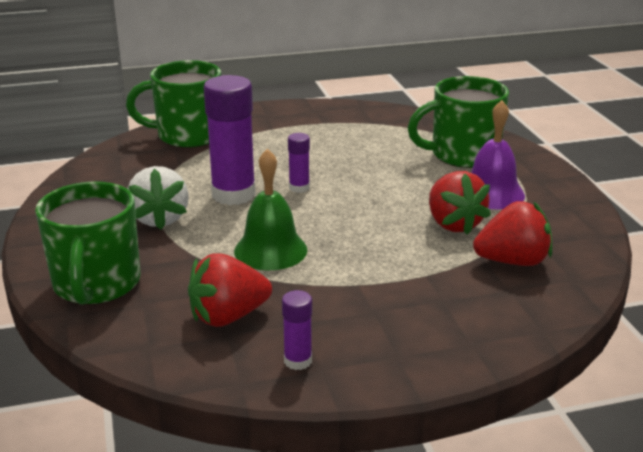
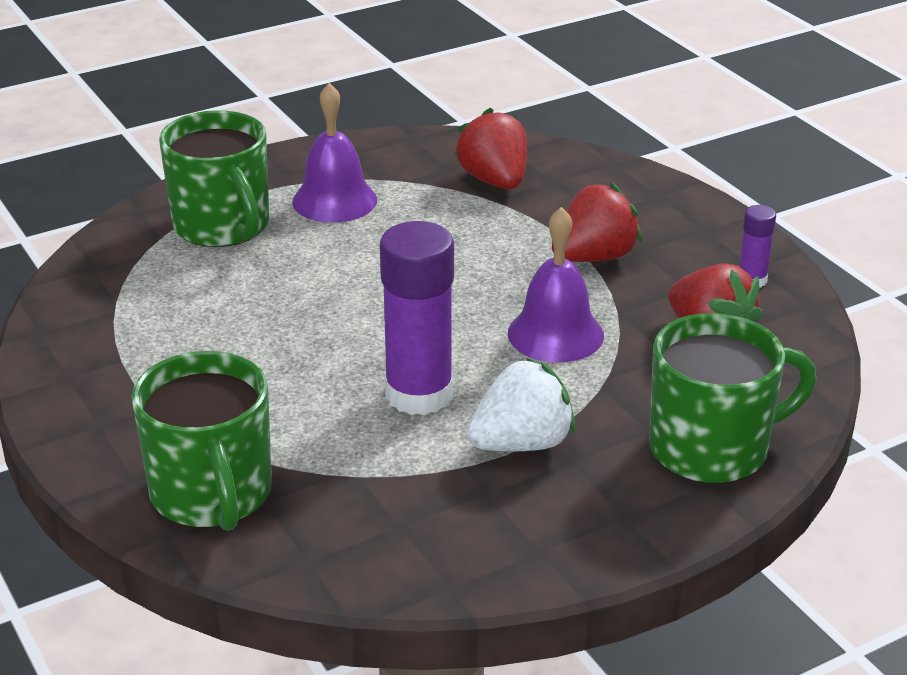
camera: 105 degrees left, 5 degrees up
(270, 250) = (555, 334): green bell -> purple bell
(299, 188) = (374, 342): purple glue stick -> none
(453, 224) = (427, 219): red strawberry -> red strawberry (594, 257)

